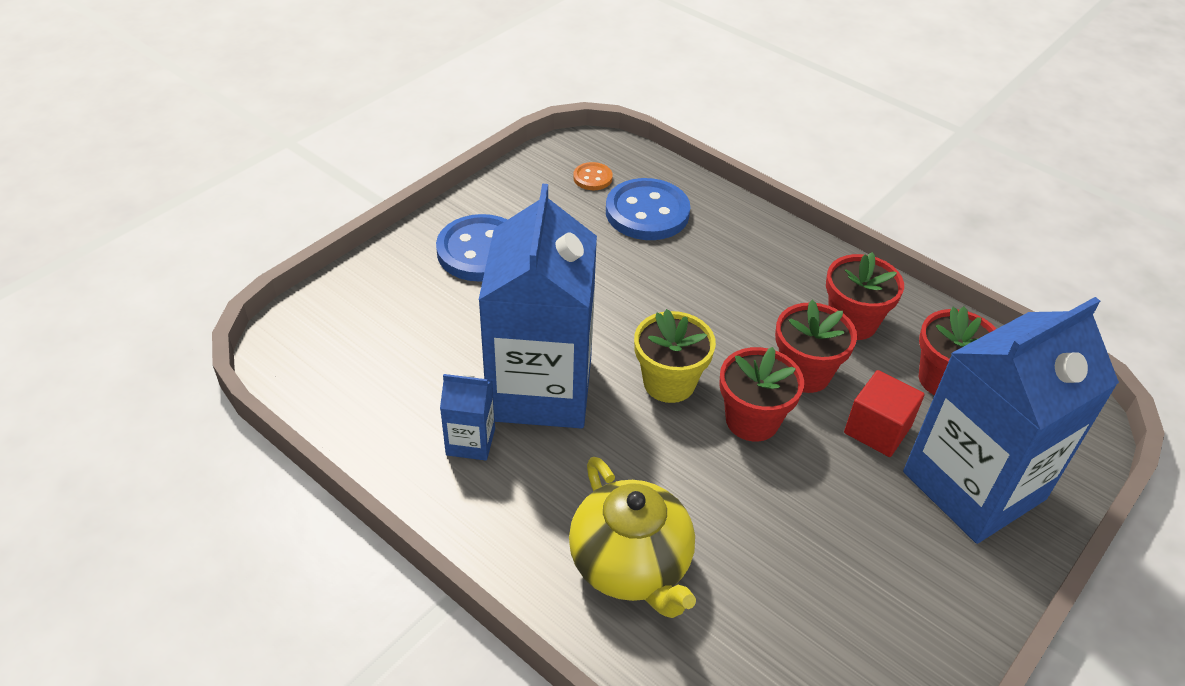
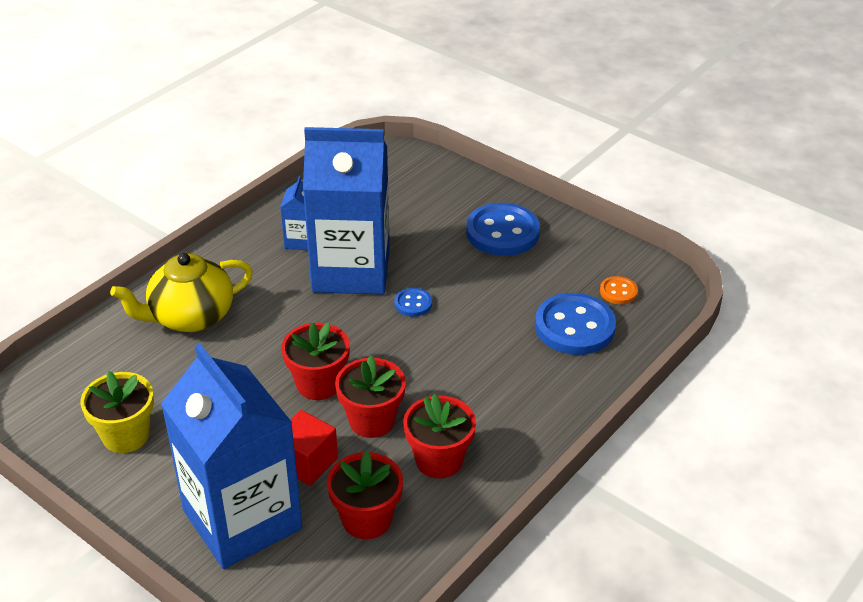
camera: 90 degrees right, 5 degrees down
(607, 333) = (413, 303): none -> blue button
(669, 383) = (358, 337): yellow flower pot -> yellow flower pot (126, 435)

